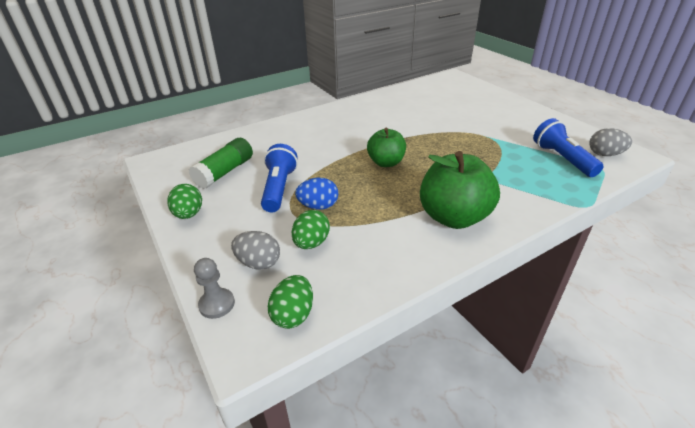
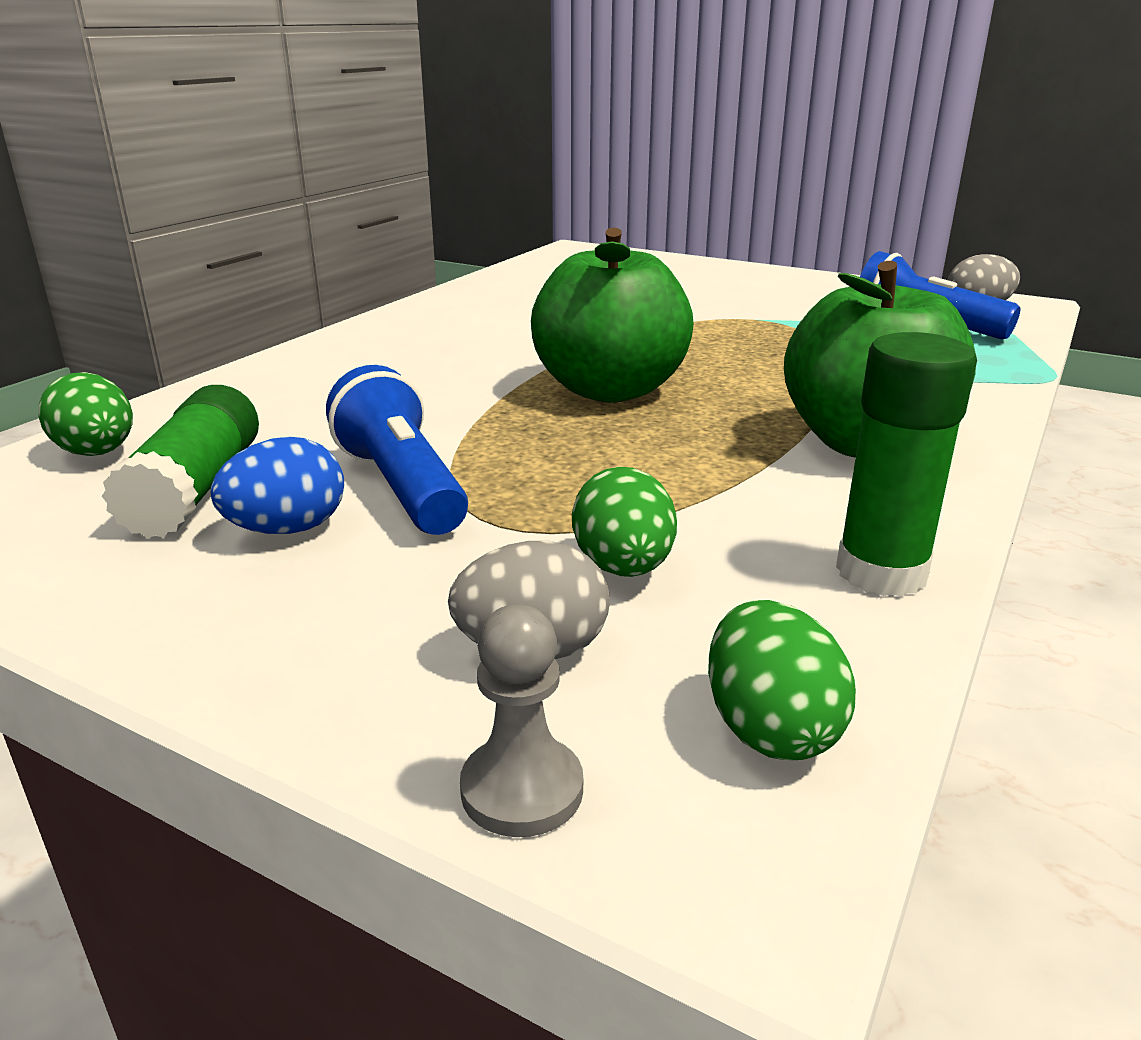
camera: 30 degrees left, 10 degrees down
(189, 214) = (176, 606): green egg -> green egg (97, 453)
(318, 206) = (550, 496): blue egg -> blue egg (287, 529)
(386, 162) = (610, 390): green apple -> green apple, size x1.60
(390, 275) = (881, 572): none -> green glue stick

